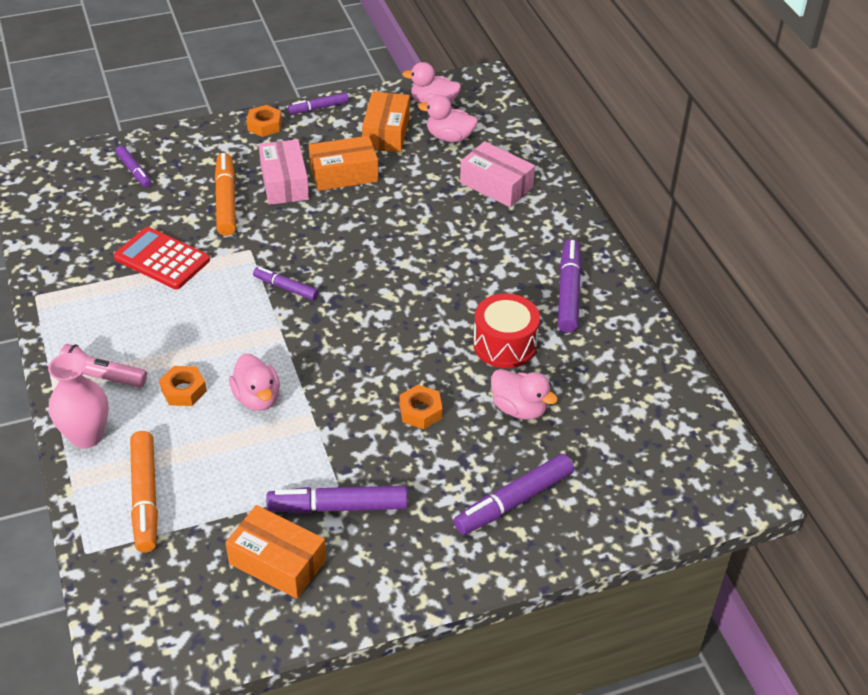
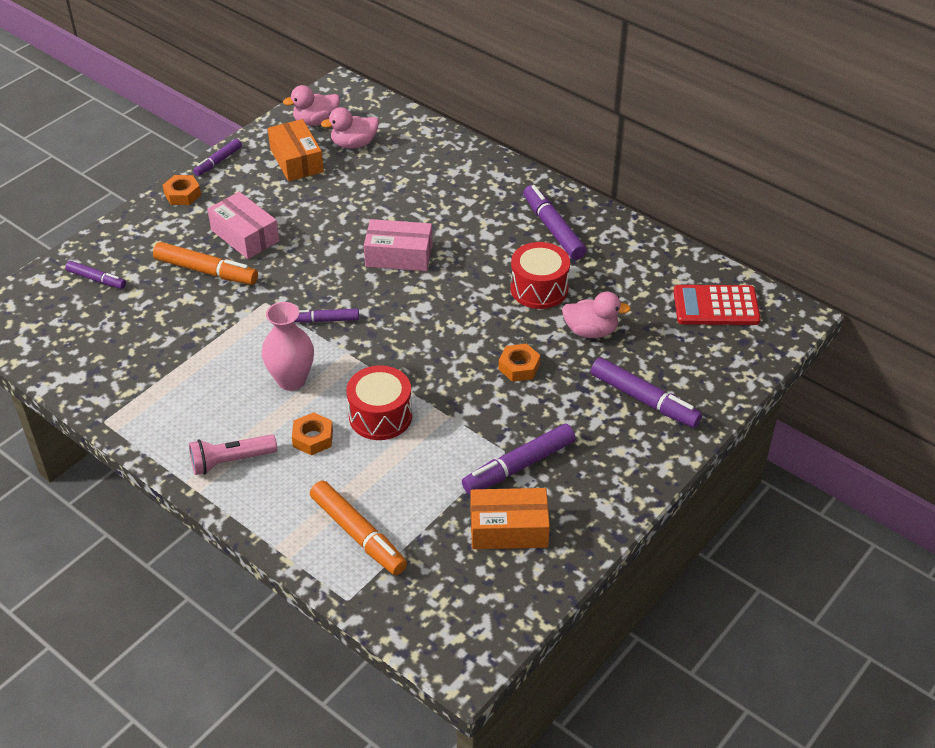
camera: 30 degrees left, 0 degrees up
(86, 436) = (262, 512): pink vase -> pink vase (291, 380)
(162, 259) = (193, 342): red calculator -> red calculator (716, 306)
(226, 201) = (206, 271): orange marker -> orange marker turned 150 degrees clockwise
(257, 398) = (380, 416): pink duck -> red drum
(344, 174) = (290, 208): orange box -> none
(496, 185) = (425, 168): pink box -> pink box (399, 256)
(514, 501) = (644, 400): purple marker -> purple marker turned 75 degrees counterclockwise

